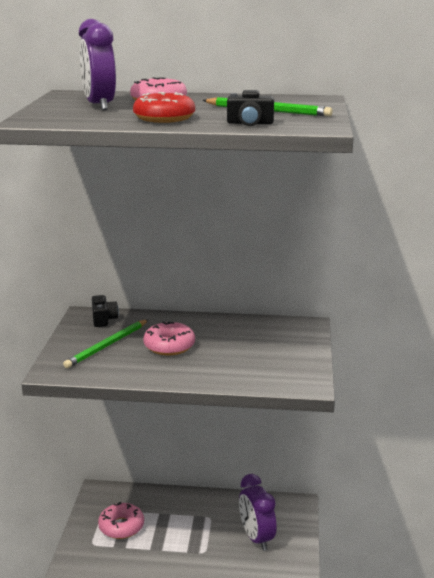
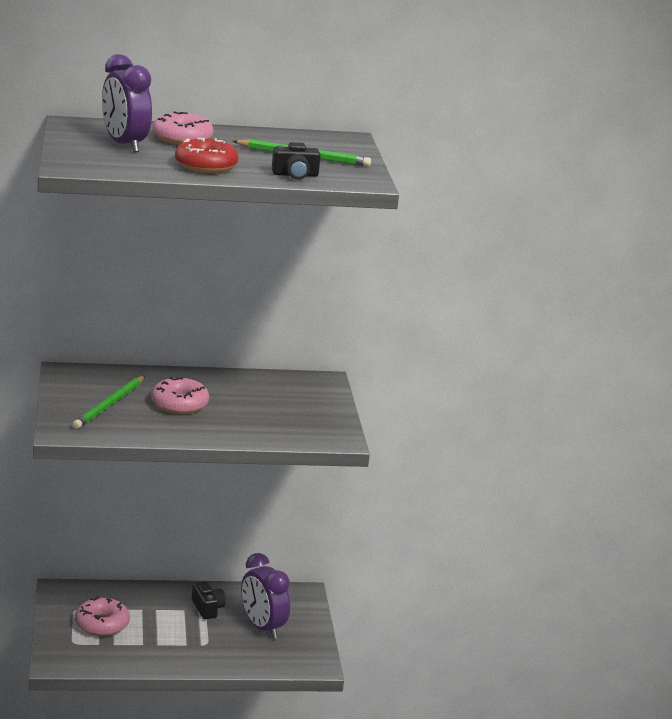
camera: 15 degrees left, 0 degrees up
(103, 319) = (91, 376): black camera -> black camera (207, 608)

